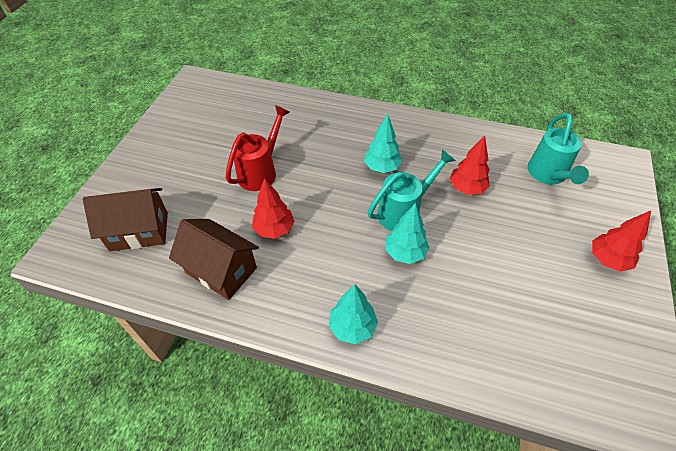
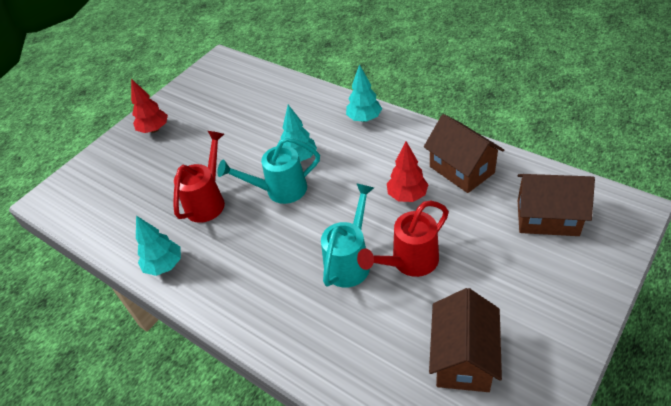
camera: 155 degrees left, 5 degrees down
(215, 123) = (463, 358): none -> brown house
(382, 167) = (274, 240): turquoise tree -> turquoise tree (164, 265)
(466, 188) = (208, 201): red tree -> red watering can
(548, 175) = (124, 200): turquoise watering can -> turquoise watering can (350, 261)

